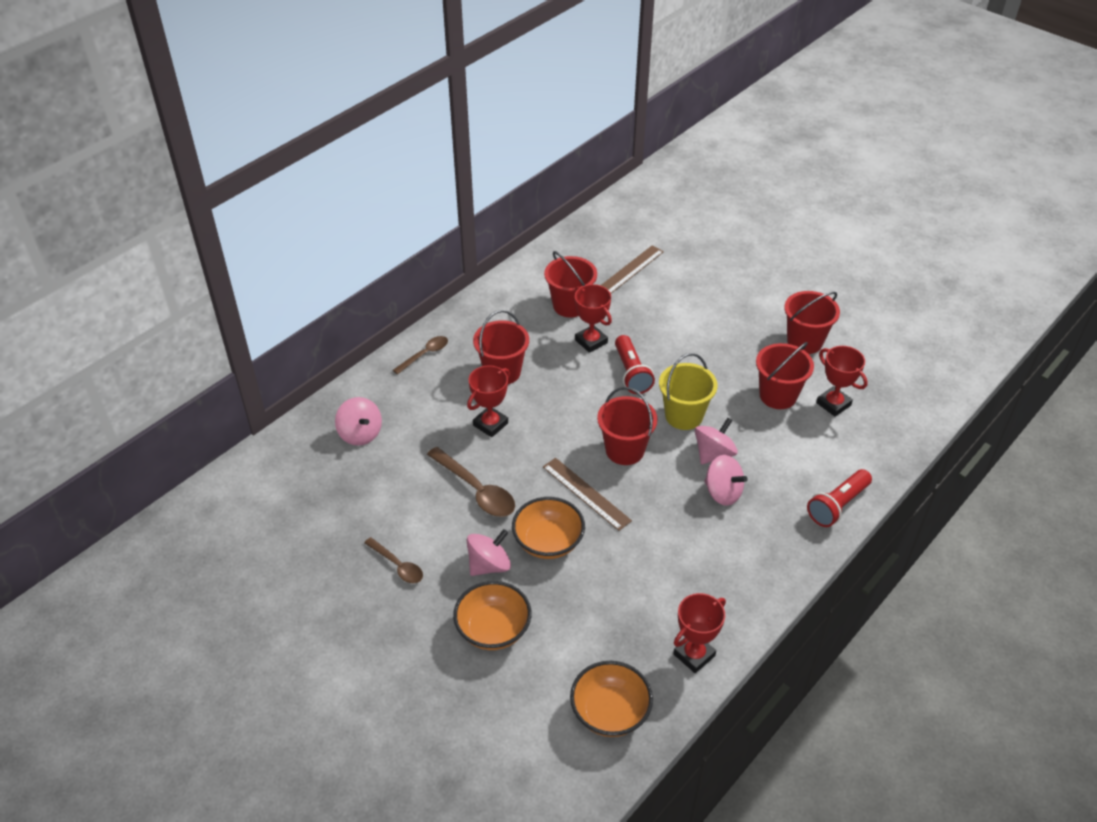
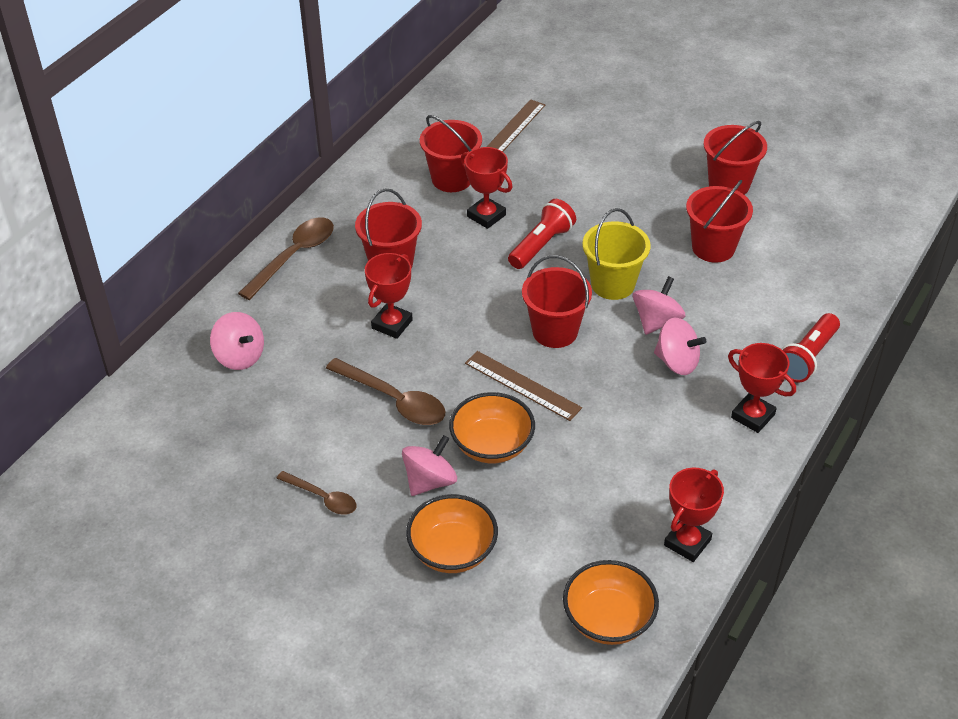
camera: 10 degrees left, 0 degrees up
(425, 354) = (294, 256): brown spoon -> brown spoon, size x1.62
(631, 373) = (541, 245): red flashlight -> red flashlight turned 120 degrees counterclockwise
(833, 404) = (777, 248): red trophy -> red trophy (753, 416)

